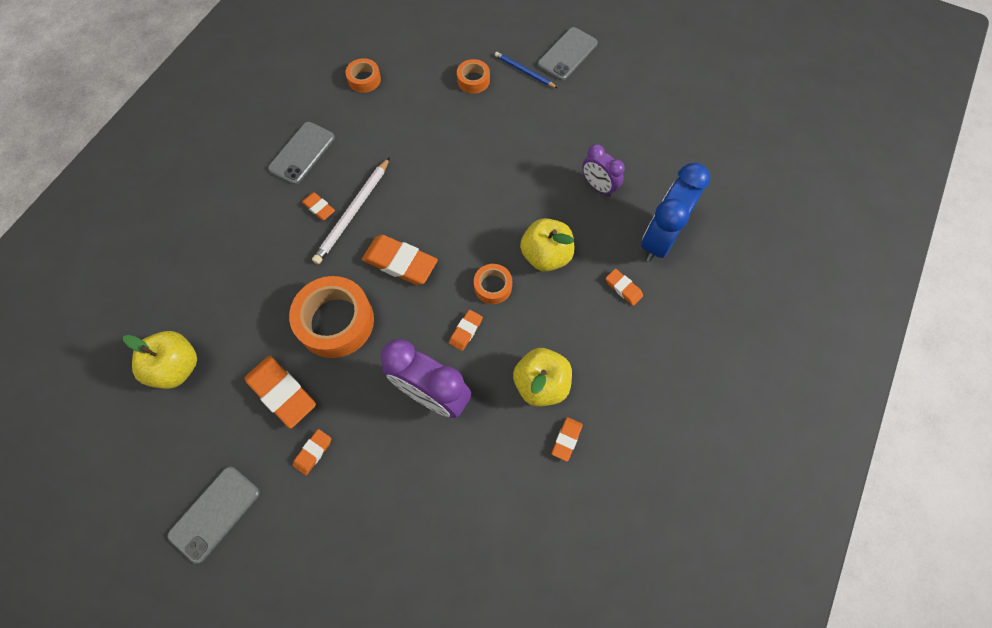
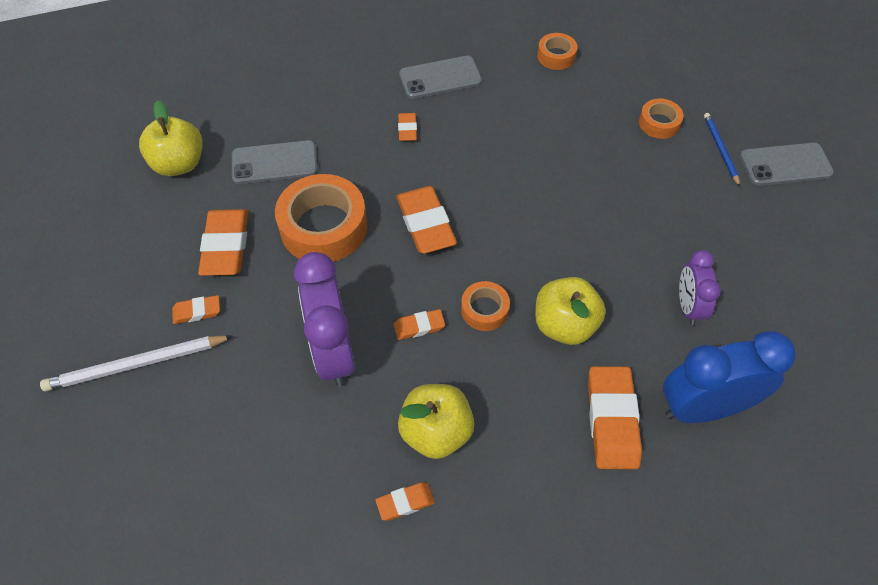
camera: 45 degrees right, 10 degrees down
(215, 513) = (86, 291): grey phone -> grey phone (274, 163)
(353, 212) = (431, 154): white pencil -> white pencil (137, 364)
(623, 288) = (612, 420): orange eraser -> orange eraser, size x1.93

